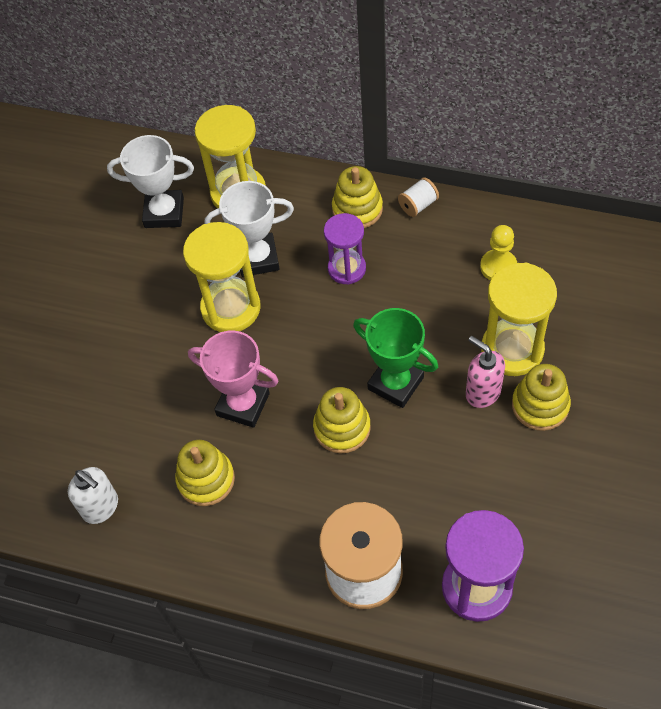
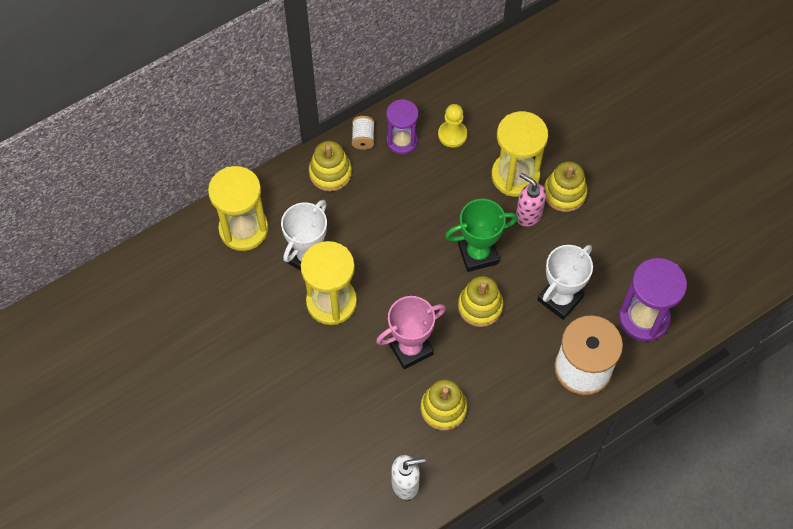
camera: 55 degrees left, 5 degrees up
(164, 212) = (211, 284): white trophy -> white trophy (560, 298)
(347, 269) = (369, 214): purple hourglass -> purple hourglass (402, 141)
(482, 392) = (528, 214): pink soap dispenser -> pink soap dispenser turned 45 degrees clockwise

